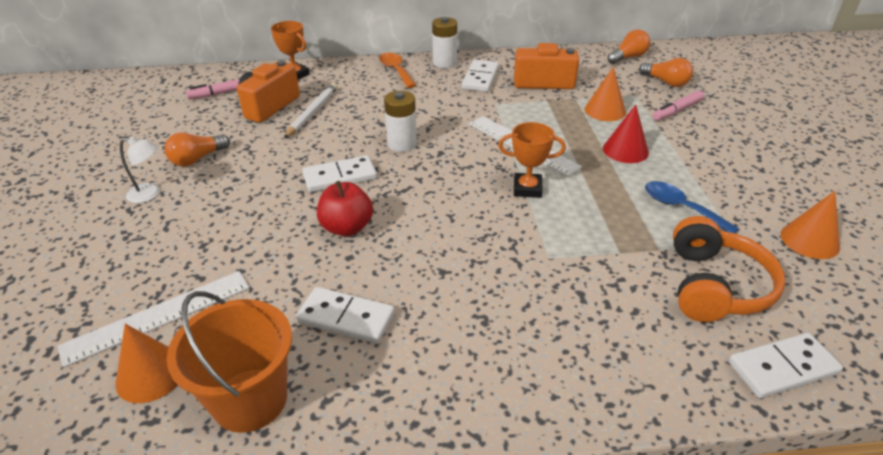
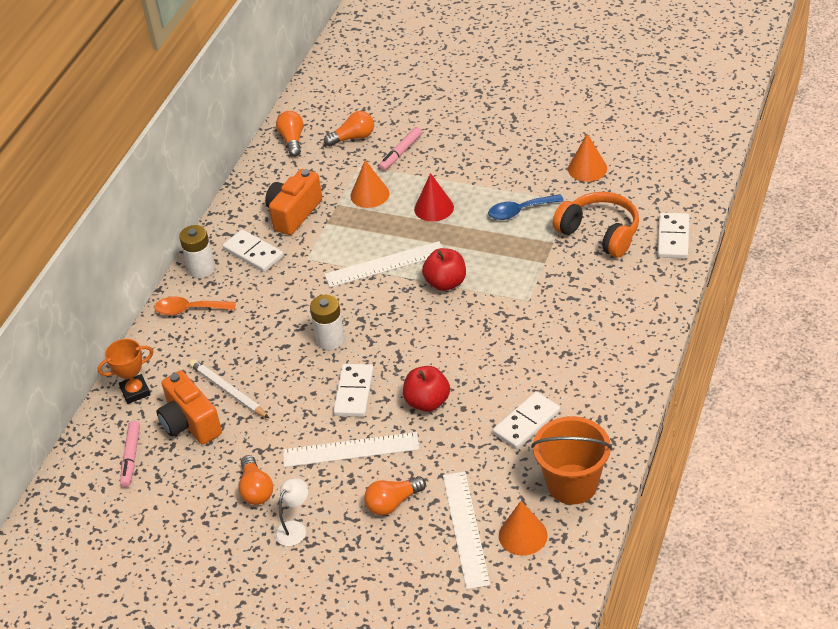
camera: 60 degrees left, 5 degrees up
(192, 247) = (393, 503): none -> orange light bulb
(261, 197) = (350, 450): none -> white ruler
(527, 189) = (446, 283): orange trophy -> red apple
(677, 110) = (400, 153): pink marker -> pink marker turned 45 degrees clockwise

